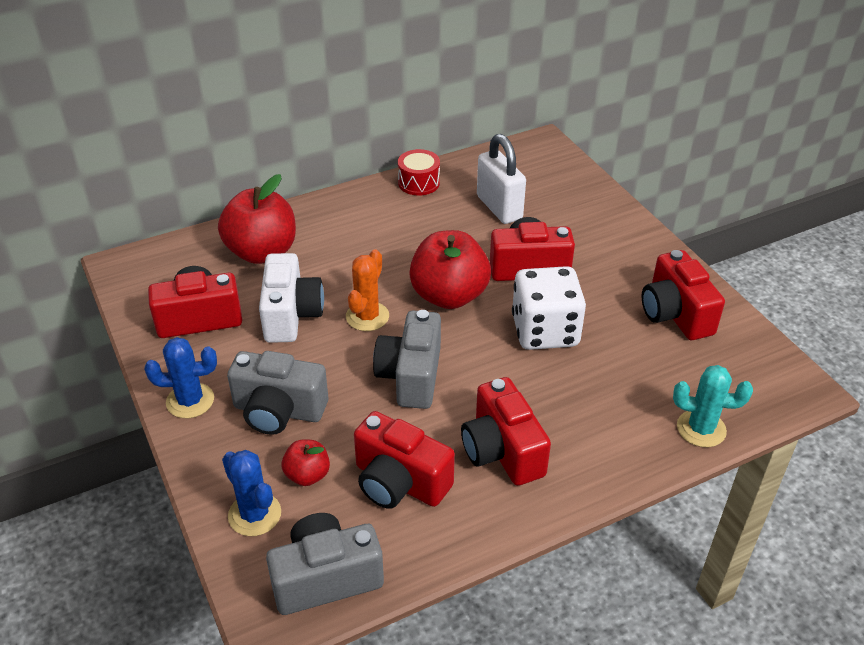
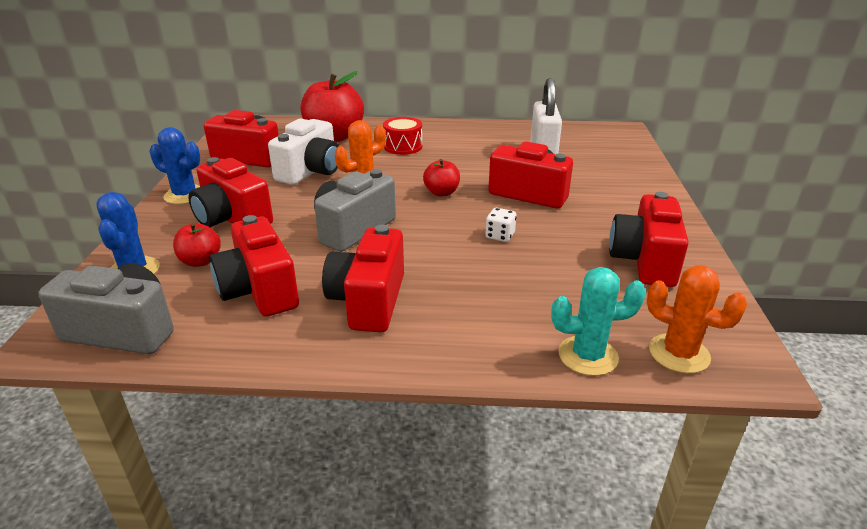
camera: 30 degrees right, 10 degrees down
(278, 411) = (232, 218): grey camera -> red camera
(419, 183) = (492, 129): red drum -> red drum (403, 146)
(449, 296) = (441, 192): red apple -> red apple, size x0.50
(545, 331) = (500, 236): white dice -> white dice, size x0.40
(701, 429) = (588, 356): turquoise cactus -> turquoise cactus turned 45 degrees counterclockwise
(756, 399) = (679, 353): none -> orange cactus

